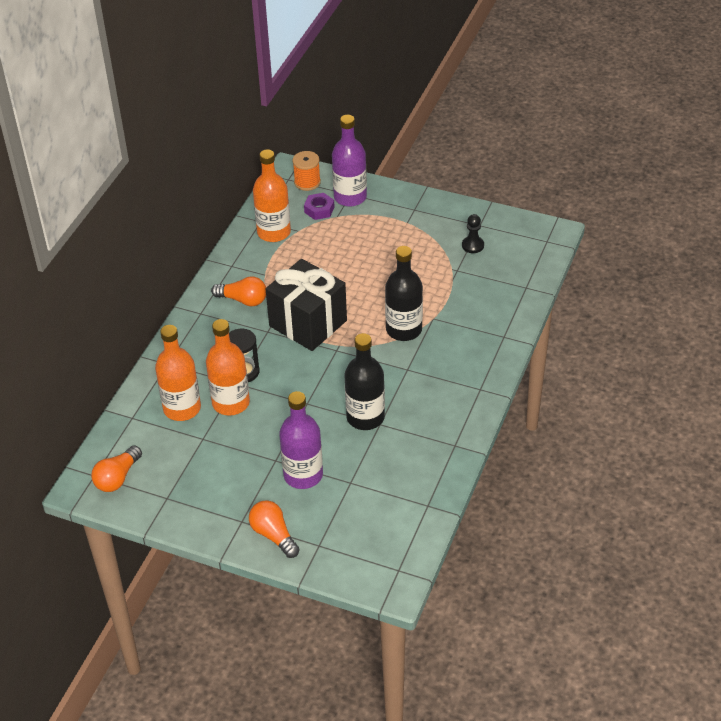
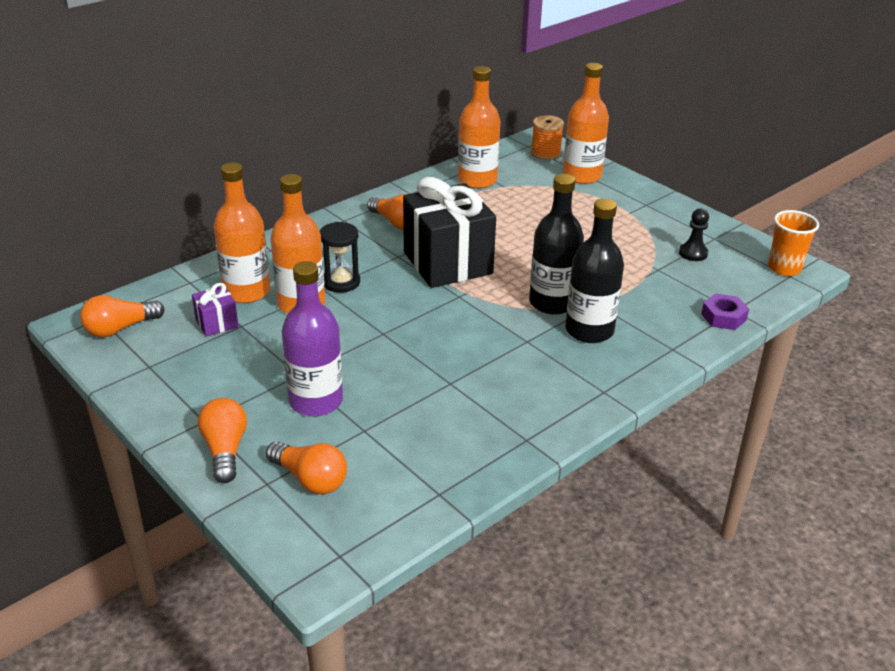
camera: 25 degrees right, 10 degrees down
(184, 444) = (217, 323): none -> purple gift
(319, 210) = (540, 176): purple nut -> purple nut (723, 317)
(343, 530) = (310, 479): none -> orange light bulb
(350, 197) = (582, 176): purple bottle -> orange bottle
(365, 417) = (438, 370): black bottle -> black bottle (589, 330)
(540, 235) = (784, 268): none -> orange cup

